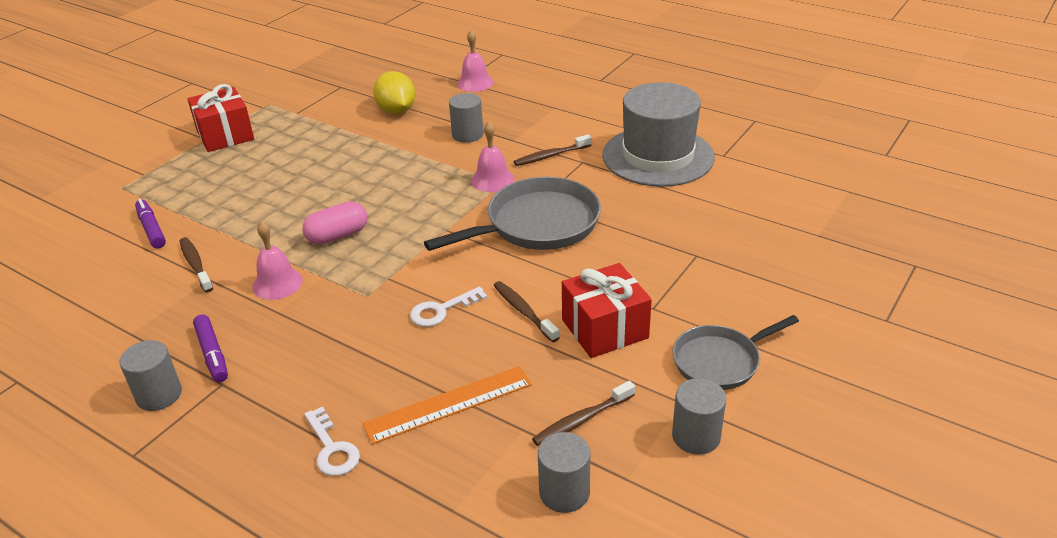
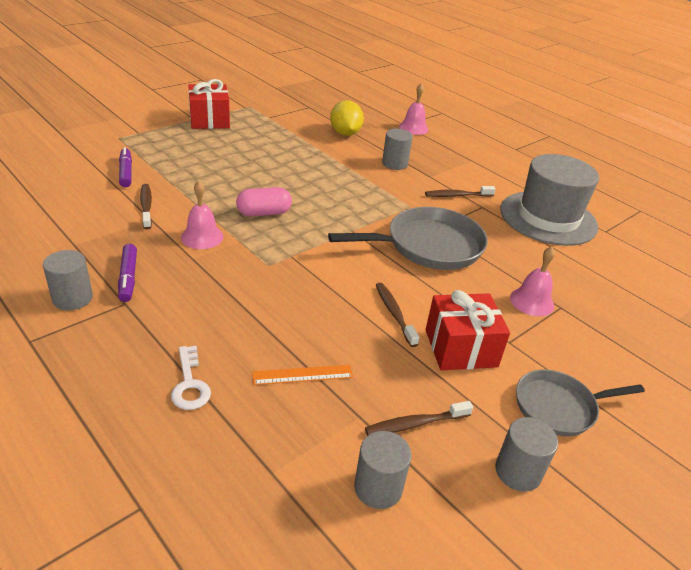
camera: 10 degrees right, 0 degrees up
(441, 310) = (325, 294): white key -> none
(449, 404) = (302, 375): orange ruler -> orange ruler, size x0.64
(492, 180) = (403, 202): pink bell -> pink bell (532, 301)

